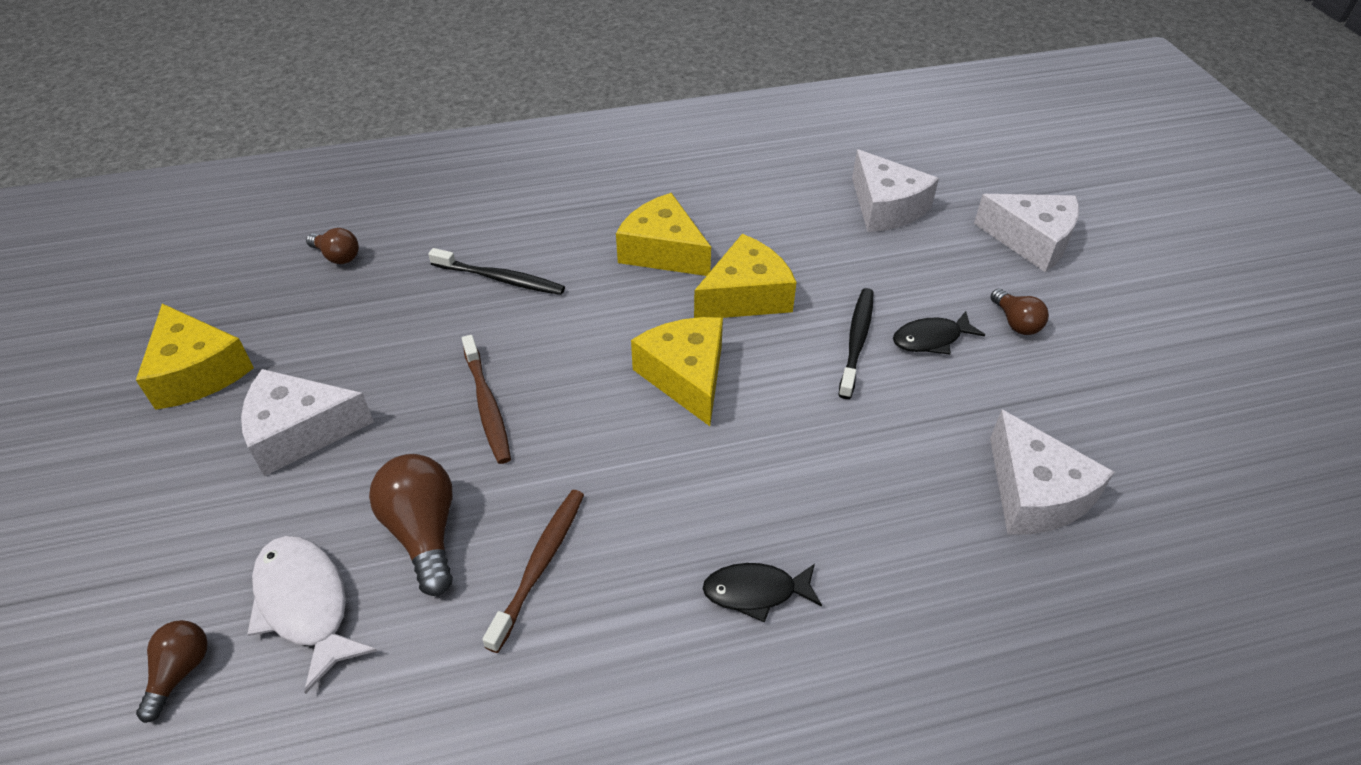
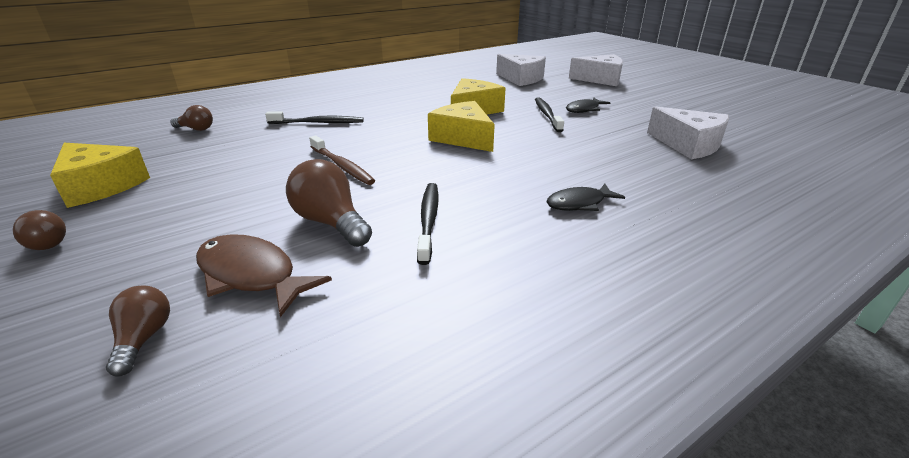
camera: 20 degrees left, 15 degrees down
(300, 432) = (203, 197): white cheese -> none
(305, 605) = (251, 275): white fish -> brown fish
(540, 565) = (428, 220): brown toothbrush -> black toothbrush
(663, 251) = (413, 103): yellow cheese -> none
(1015, 322) = (619, 100): brown light bulb -> brown light bulb (48, 242)

